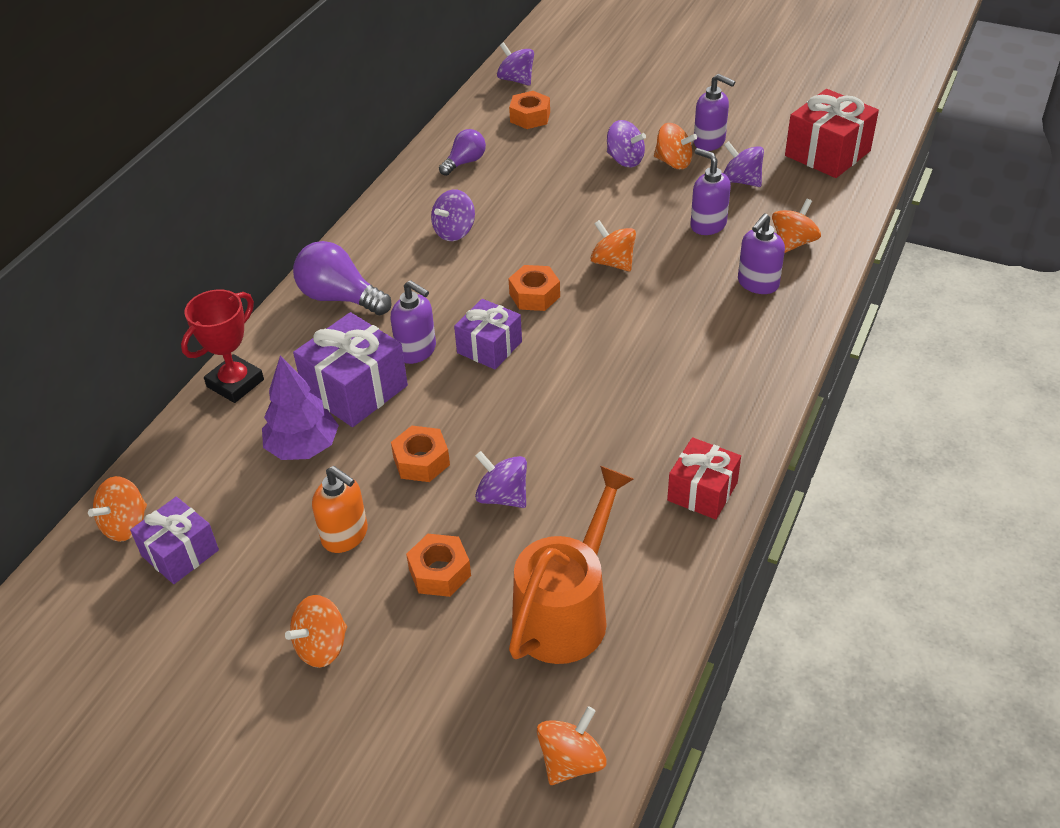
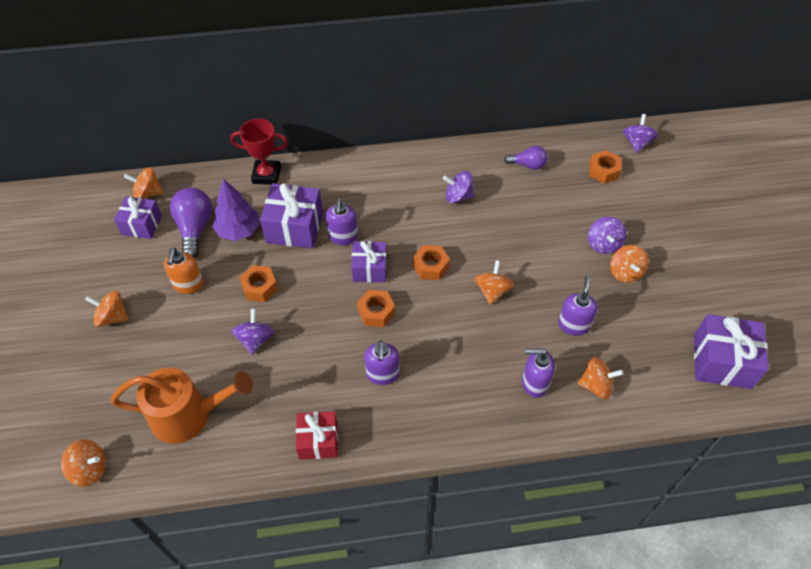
camera: 55 degrees right, 10 degrees up
(340, 298) = (361, 178): purple light bulb -> purple light bulb (195, 228)
(439, 572) = (185, 340): orange nut -> orange nut (376, 312)
(709, 142) = (667, 282): purple soap dispenser -> purple soap dispenser (382, 374)
(741, 181) = (639, 322): purple spinning top -> none
(827, 153) = (722, 361): red gift -> purple gift

